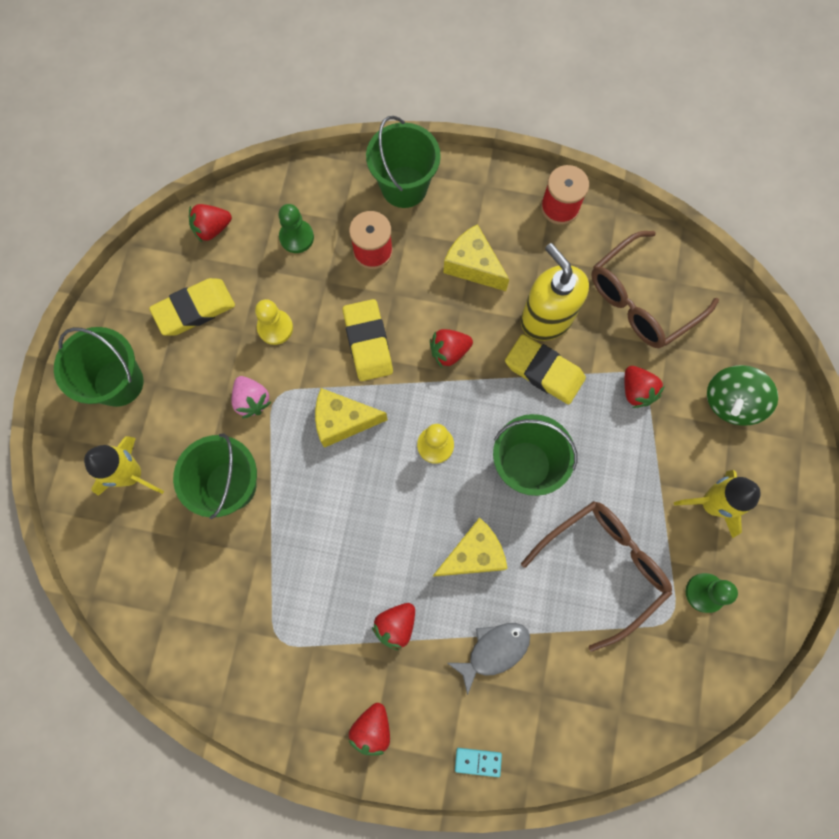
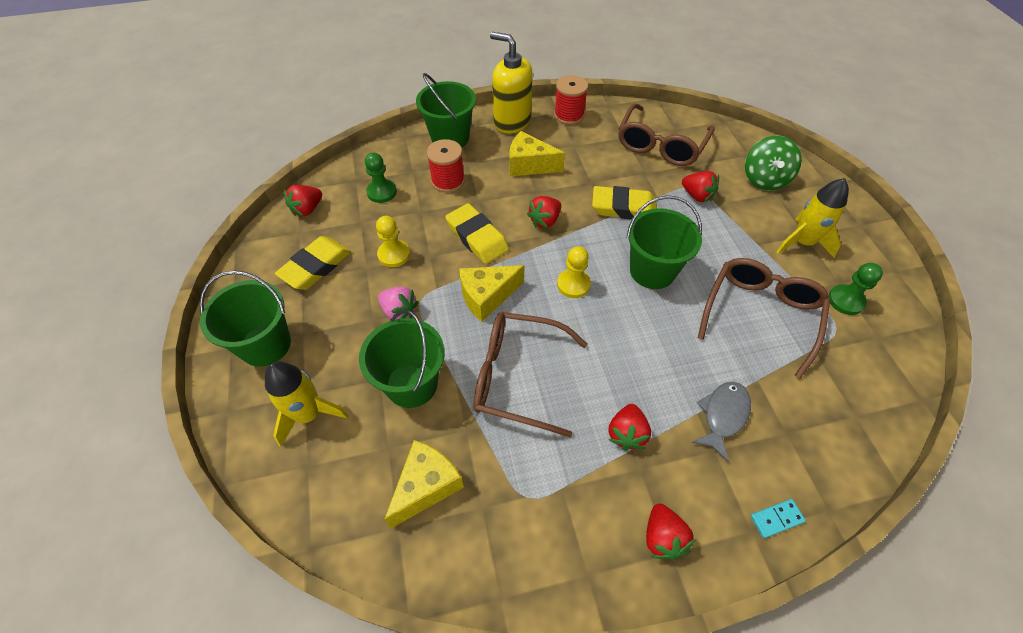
camera: 25 degrees left, 20 degrees down
(328, 522) = (517, 377): none -> brown glasses
(473, 554) = (655, 349): yellow cheese -> yellow cheese (426, 486)
(546, 318) = (603, 176): yellow soap dispenser -> yellow soap dispenser (511, 121)

